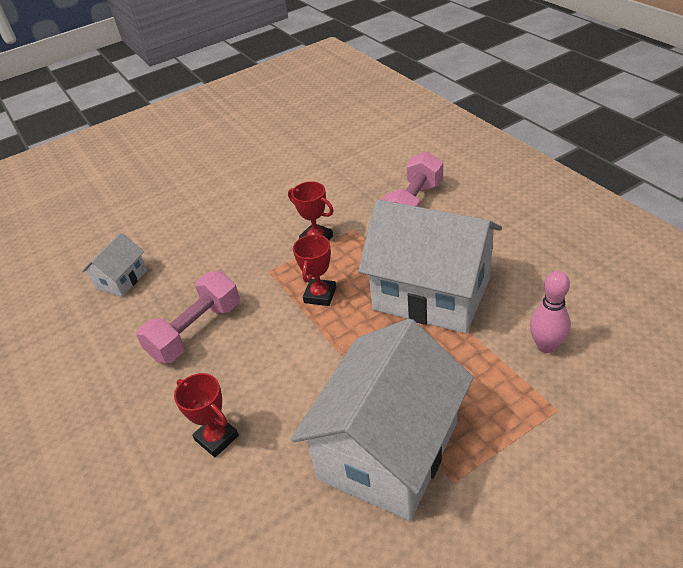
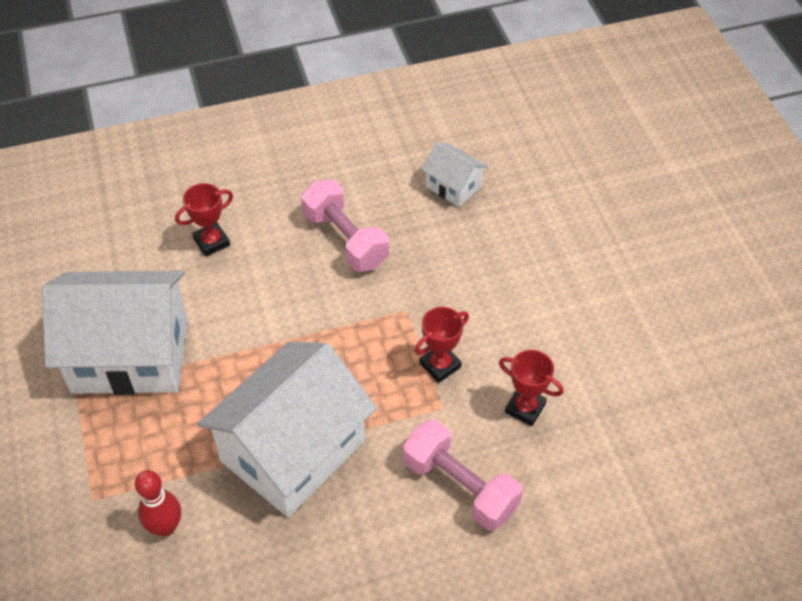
camera: 100 degrees right, 10 degrees up
(320, 295) = (343, 348): red trophy -> red trophy (525, 408)
(388, 450) = (130, 355): white house -> white house turned 45 degrees counterclockwise
(546, 346) = (165, 527): pink bowling pin -> red bowling pin

